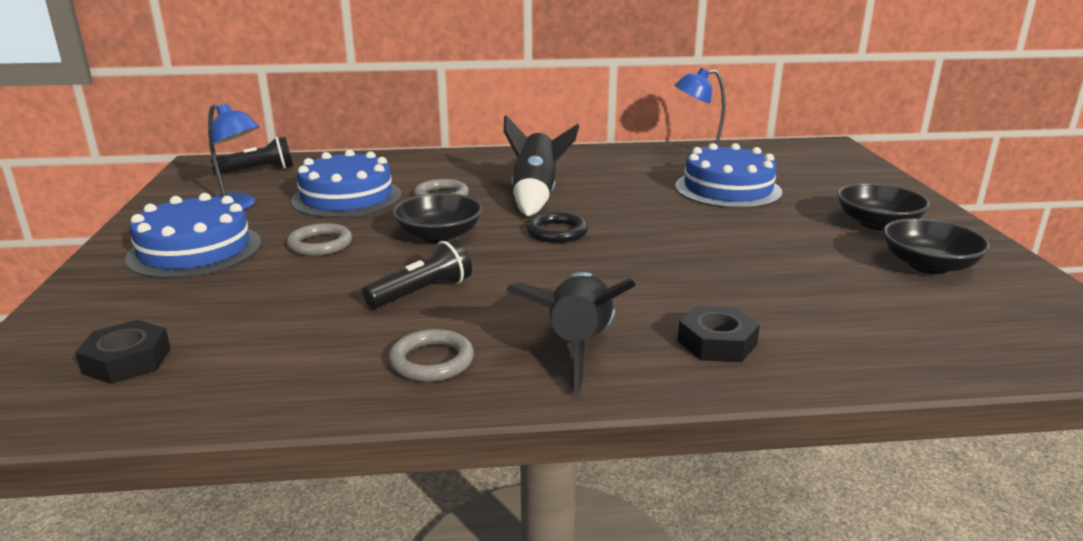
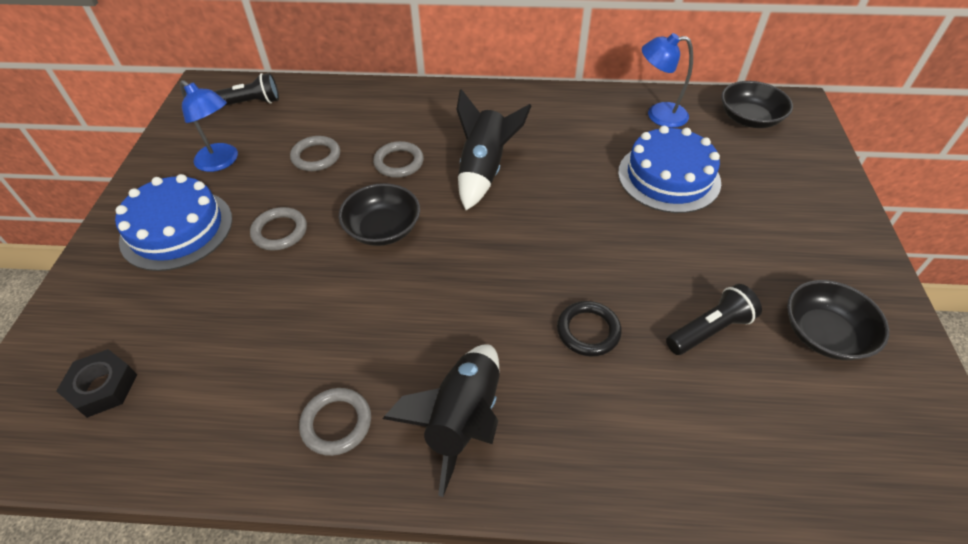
camera: 10 degrees right, 25 degrees up
(347, 197) = (316, 156): blue cake -> grey ring
(422, 292) = (350, 319): black flashlight -> black flashlight (710, 330)
(557, 232) = (488, 235): black ring -> black ring (588, 331)
(717, 342) = (584, 432): black nut -> none
(877, 224) = (798, 255): black bowl -> black bowl (749, 119)

